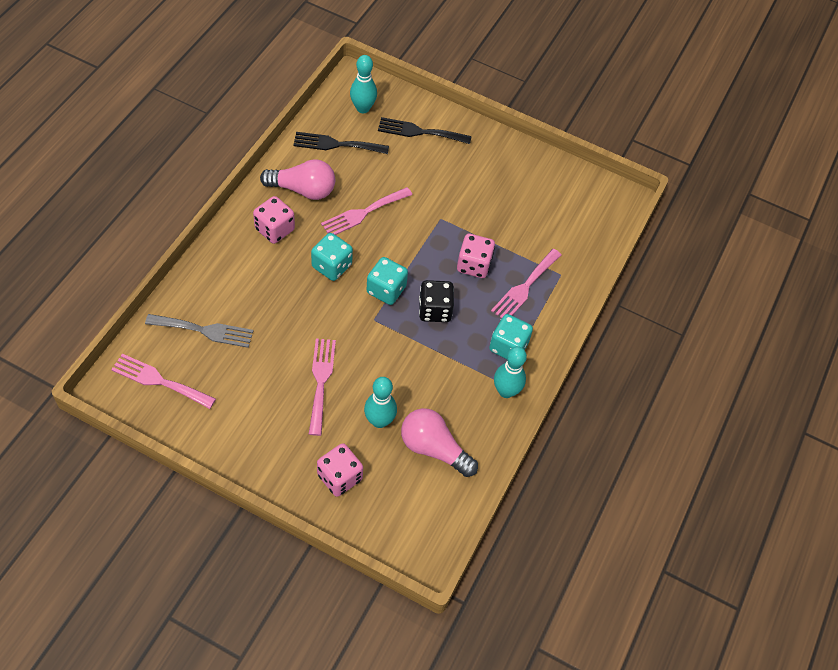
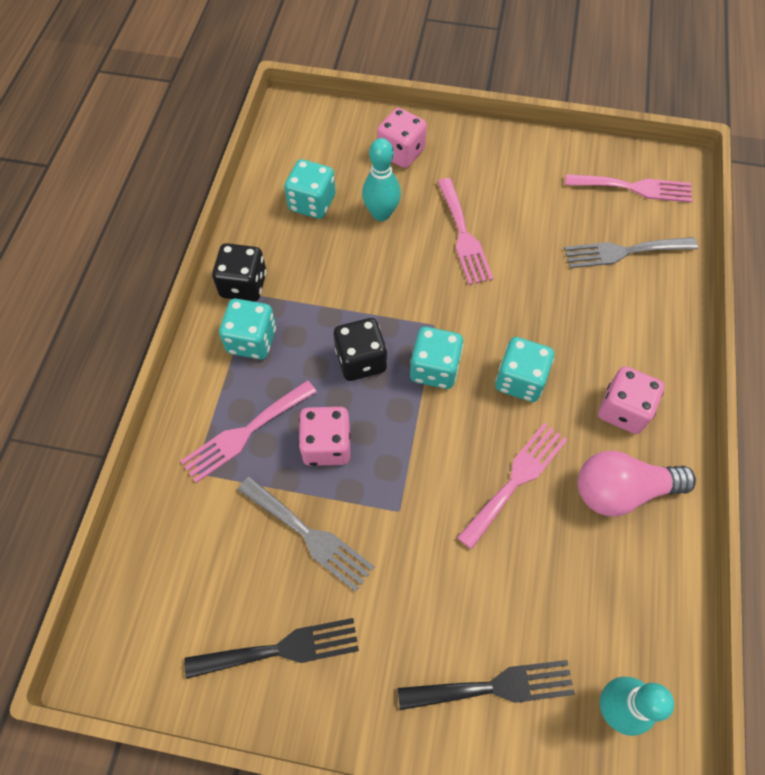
camera: 170 degrees right, 5 degrees up
(336, 144) = (618, 601): black fork -> black fork (281, 649)
(434, 448) = (312, 203): pink light bulb -> turquoise dice
(497, 221) = (309, 535): none -> grey fork
(506, 391) = (244, 285): turquoise bowling pin -> black dice
(525, 287) = (245, 433): pink fork -> pink fork turned 150 degrees counterclockwise

